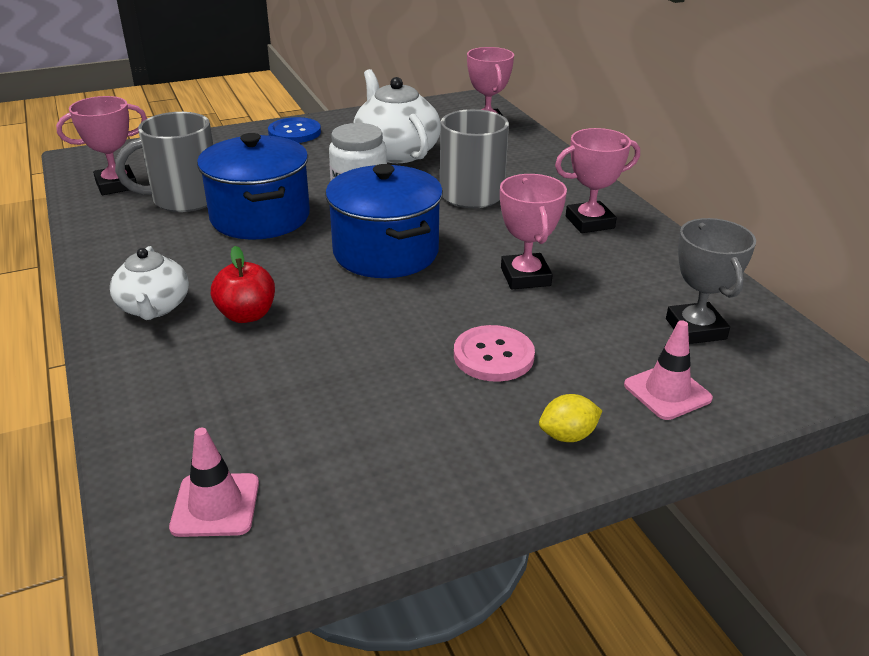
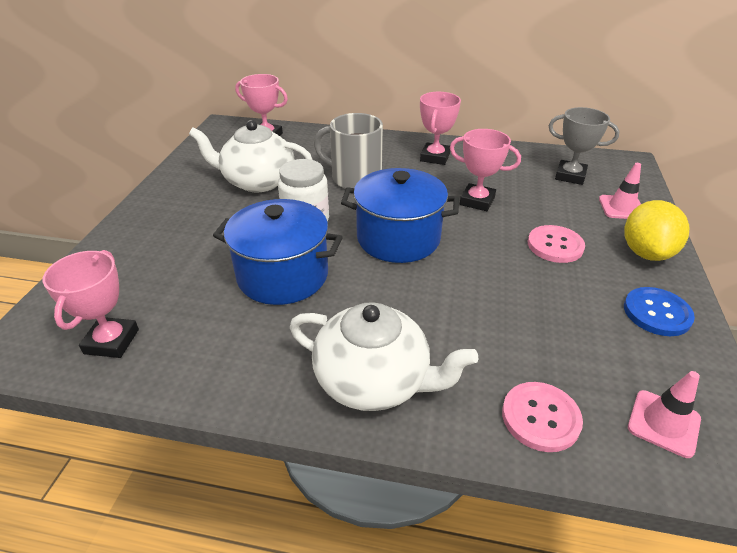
camera: 55 degrees left, 5 degrees up
(154, 307) = (374, 380): white teapot -> white teapot, size x1.59
(168, 414) = (540, 417): none -> pink button
(184, 199) = (198, 306): grey mug -> none
(247, 315) = (428, 331): red apple -> none
(294, 132) = (157, 210): blue button -> blue button (657, 313)
(567, 435) = (646, 252): yellow lemon -> yellow lemon, size x1.93

